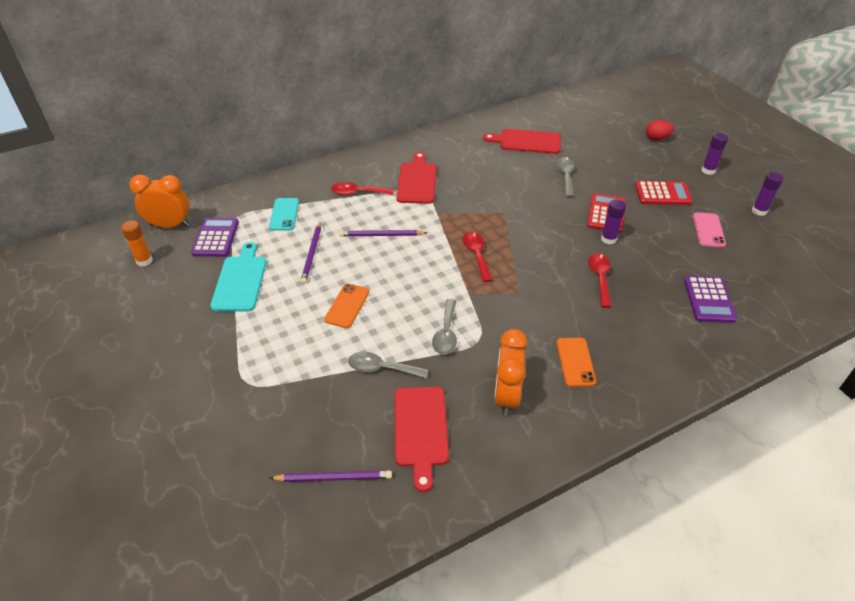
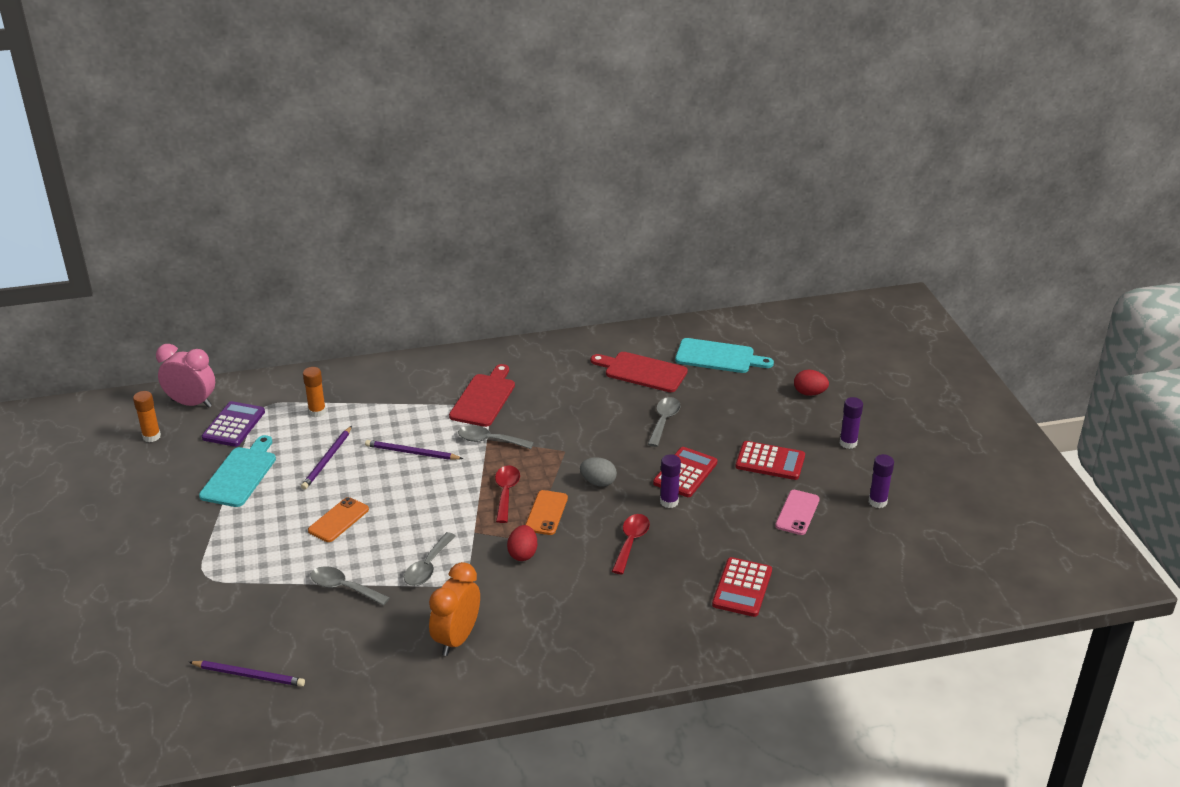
camera: 15 degrees right, 10 degrees down
(170, 225) = (192, 403): orange clock -> pink clock
(284, 214) = (317, 412): turquoise phone -> orange glue stick
(357, 193) = (409, 401): red spoon -> none
(421, 430) = (353, 652): red cutting board -> none
(439, 214) = (489, 441): none -> grey spoon
(519, 305) = (523, 554): none -> red egg
(545, 233) = (598, 482): none -> grey egg
(575, 122) = (718, 357): none -> turquoise cutting board
(575, 362) = (549, 621): orange phone -> orange phone (546, 513)
(708, 300) = (742, 588): purple calculator -> red calculator

